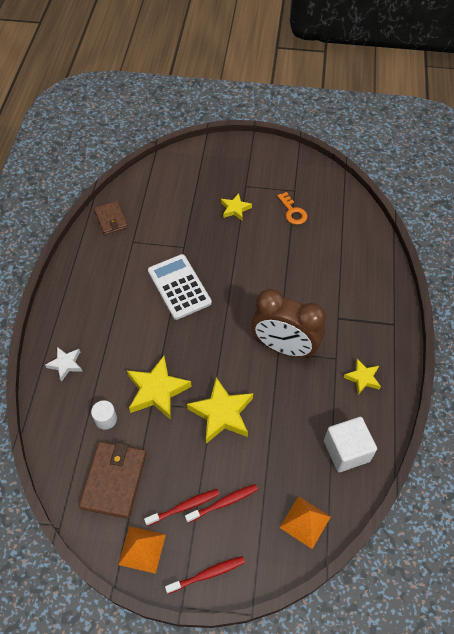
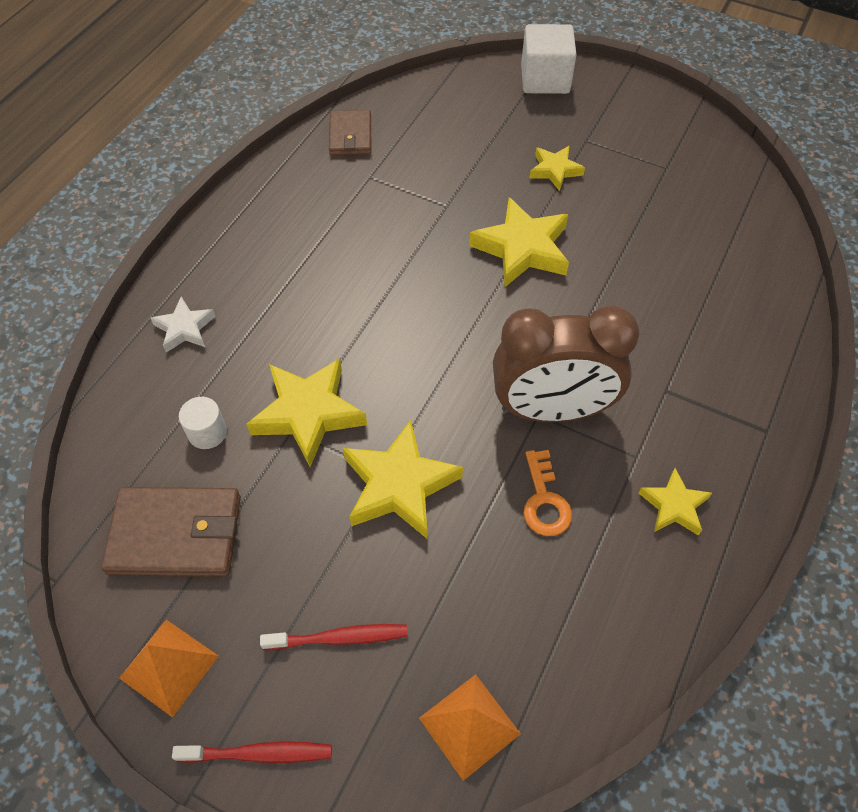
camera: 20 degrees right, 0 degrees up
(114, 480) = (176, 535): brown wallet -> brown wallet turned 60 degrees clockwise
(179, 287) = (414, 263): white calculator -> none
(184, 507) = (270, 620): red toothbrush -> none
(235, 261) = (522, 248): none -> yellow star
(284, 347) = (552, 410): brown clock -> brown clock turned 45 degrees counterclockwise
(292, 212) = (651, 199): orange key -> orange key (544, 500)
(346, 451) = (596, 624): white cube -> white cube (545, 79)

